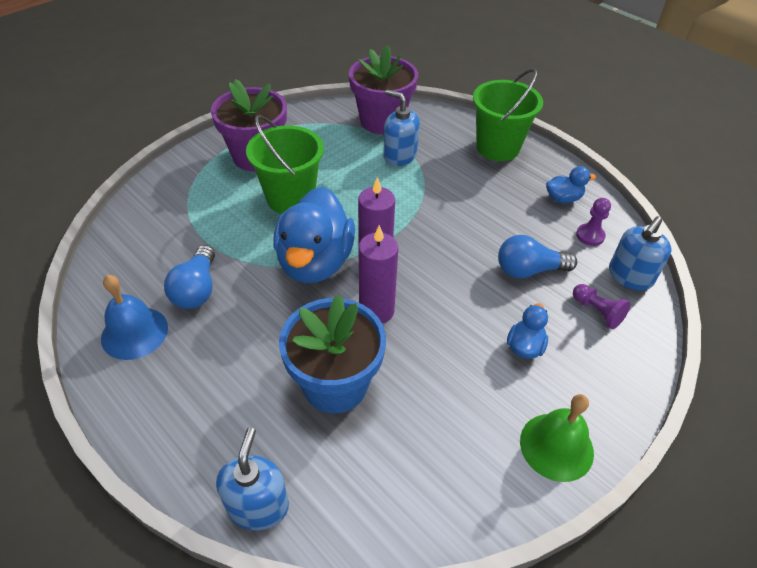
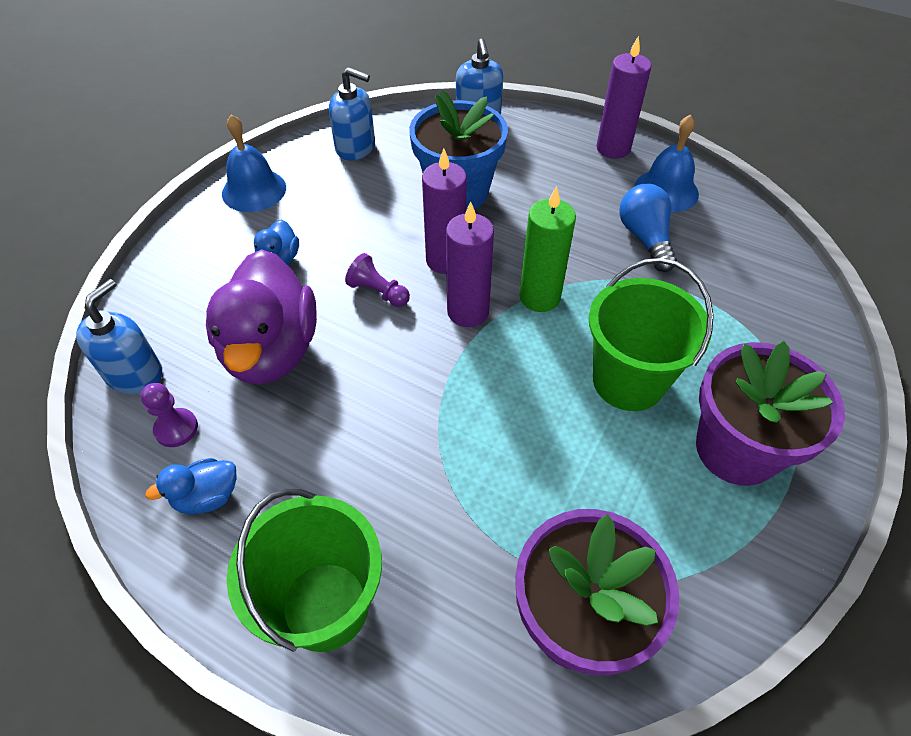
camera: 165 degrees right, 5 degrees up
(138, 402) = (613, 148): none -> purple candle
(315, 262) = (539, 297): blue duck -> green candle
(399, 156) = (505, 522): blue soap dispenser -> blue soap dispenser (356, 147)
(529, 270) = (271, 350): blue light bulb -> purple duck
(556, 446) = (254, 190): green bell -> blue bell
(597, 312) = (191, 316): purple pawn -> purple pawn (378, 292)

